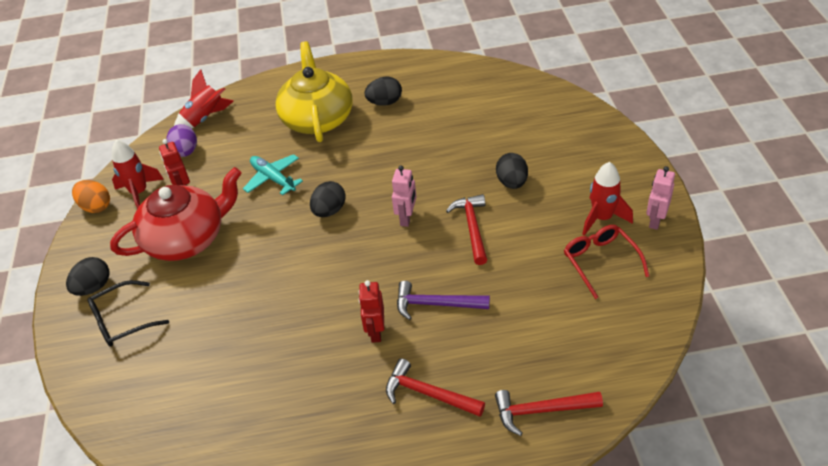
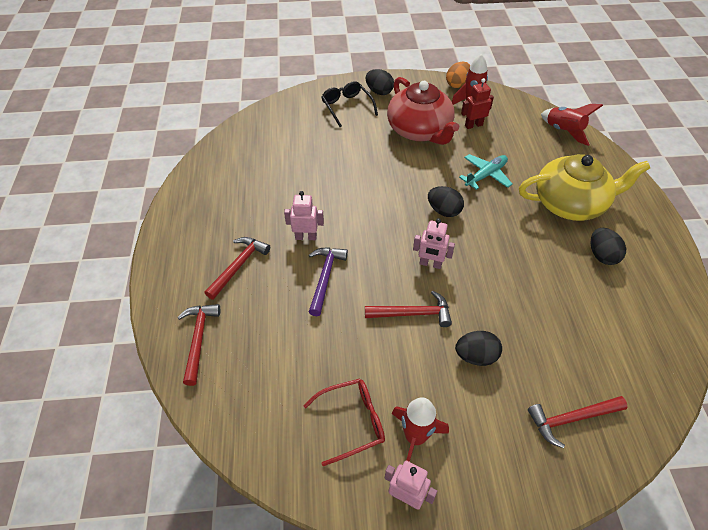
camera: 90 degrees right, 5 degrees up
(186, 152) = (519, 123): purple egg -> none
(375, 331) = (306, 237): red robot -> pink robot
(557, 128) = (571, 419): none -> red hammer

